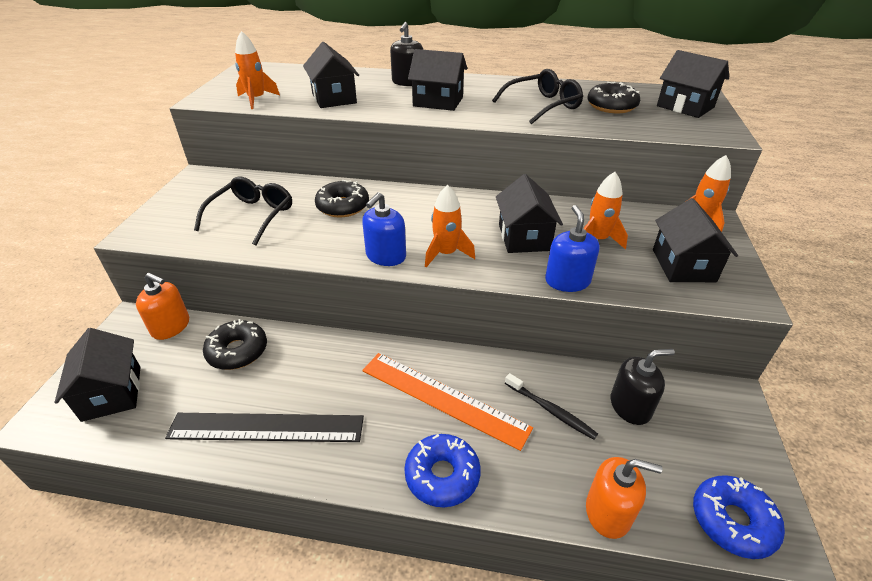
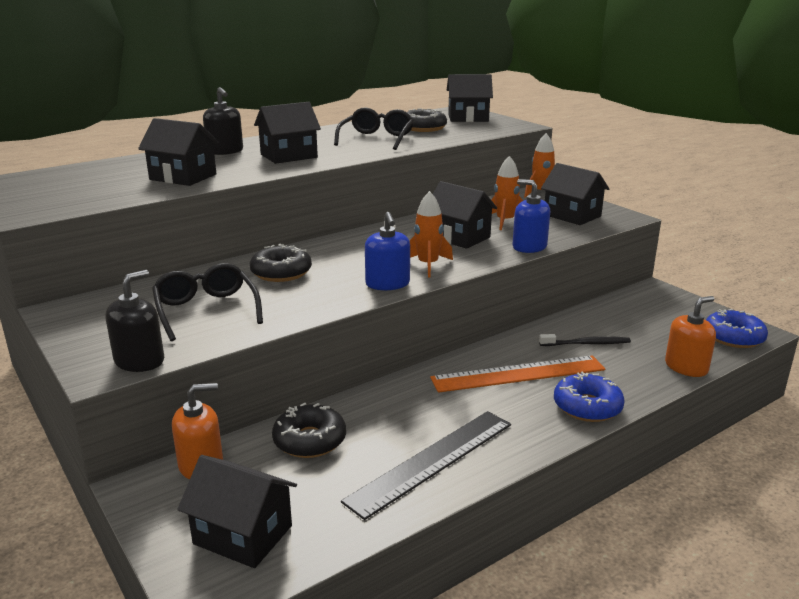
camera: 45 degrees left, 15 degrees down
(256, 100) = (98, 198): orange rocket -> none
(630, 406) = (620, 319): black soap dispenser -> black soap dispenser (139, 361)

